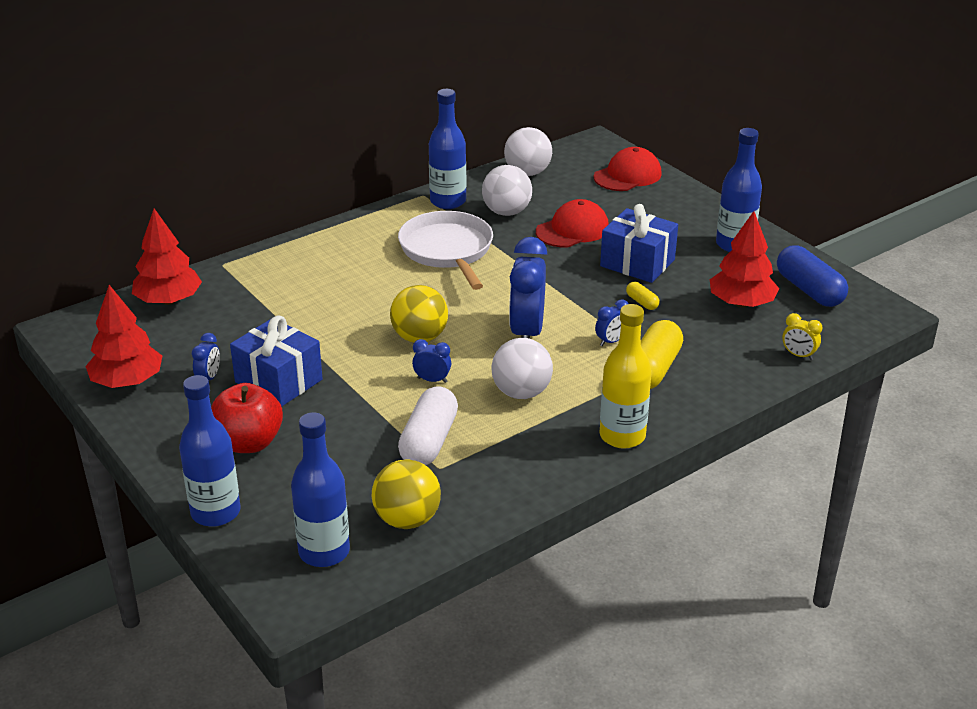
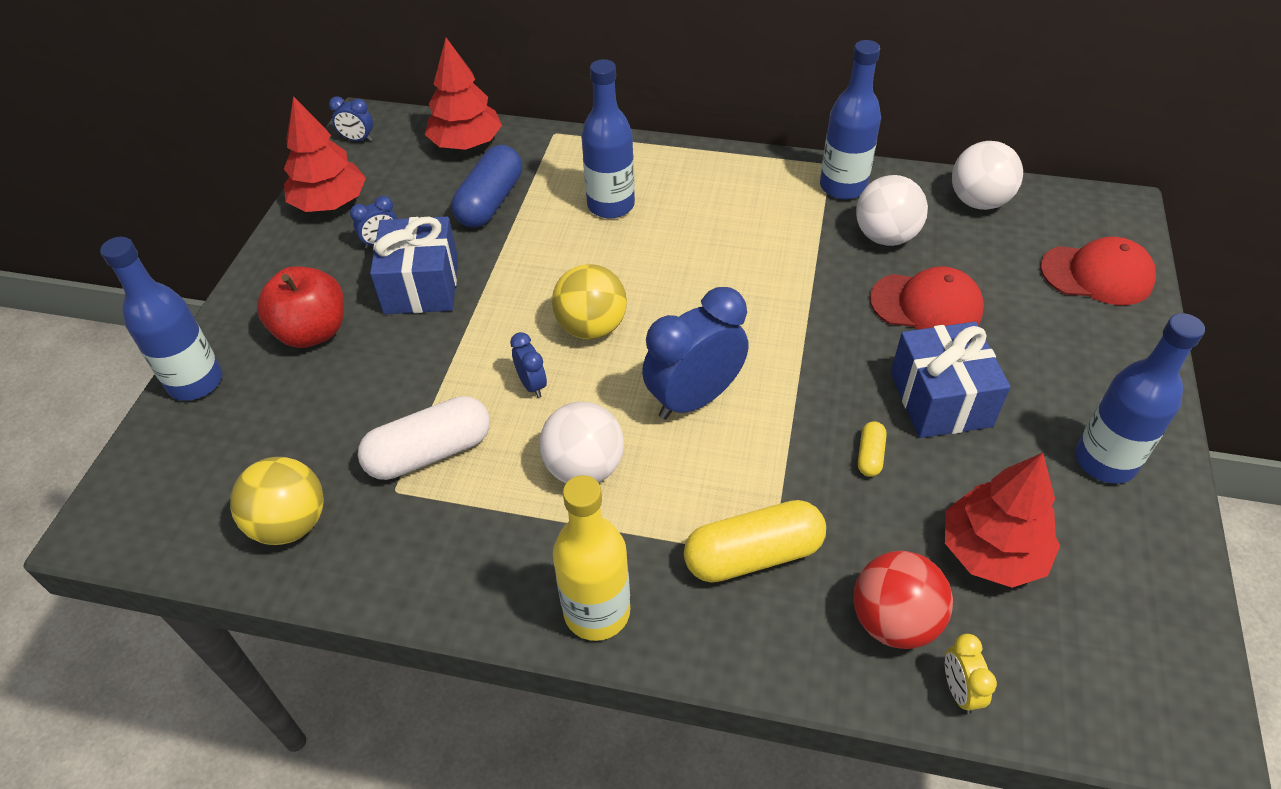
camera: 50 degrees right, 15 degrees up
(324, 552) = (194, 496): blue bottle -> blue bottle (611, 205)
(447, 250) = (760, 244): white pan -> none
(611, 341) = (762, 480): blue clock -> blue clock (358, 139)
(742, 351) = (894, 621): none -> red ball
(809, 290) = (1117, 606): blue capsule -> blue capsule (490, 202)

